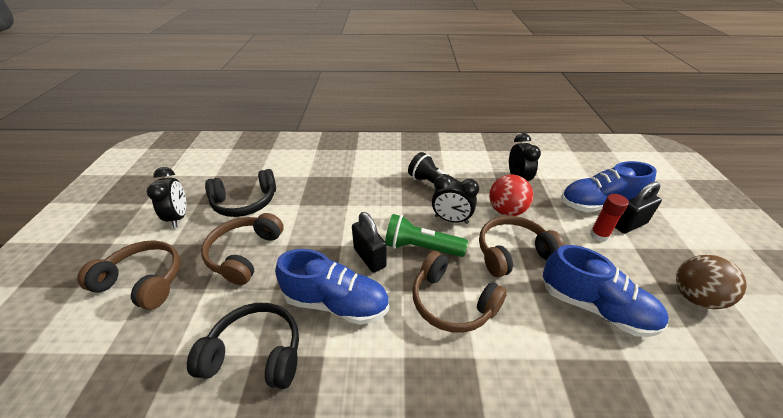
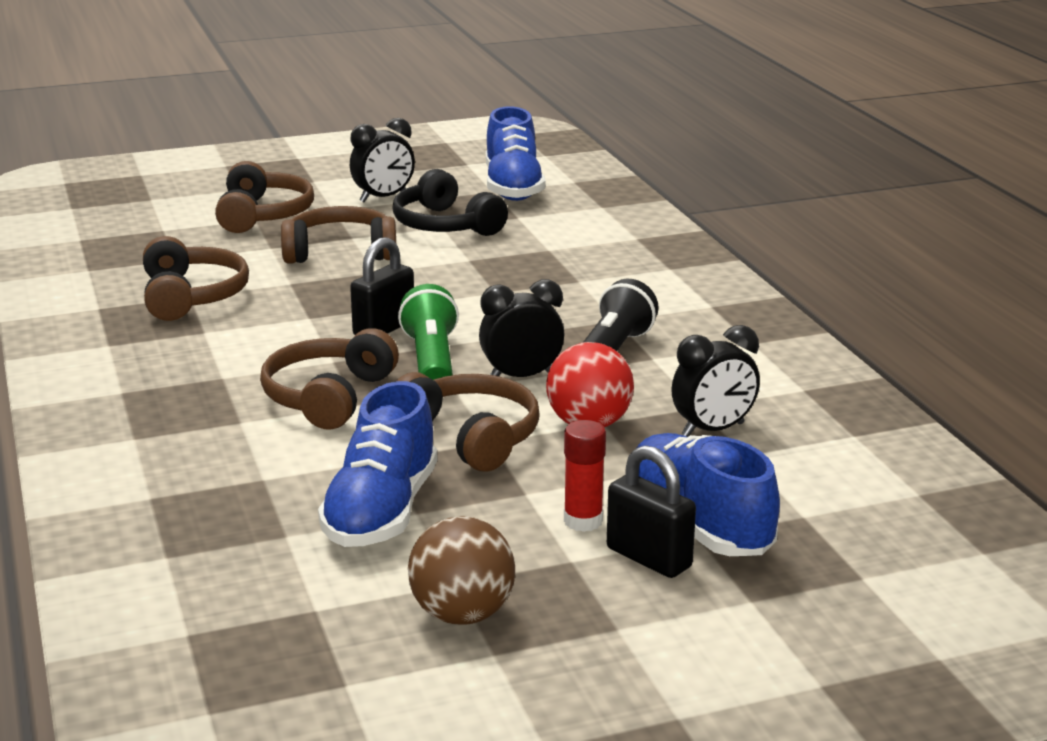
camera: 70 degrees right, 15 degrees down
(255, 354) = (191, 296): black headphones -> brown headphones
(336, 303) = (286, 323): blue shoe -> blue shoe (513, 188)
(451, 219) = (521, 377): black clock -> black clock turned 75 degrees clockwise

